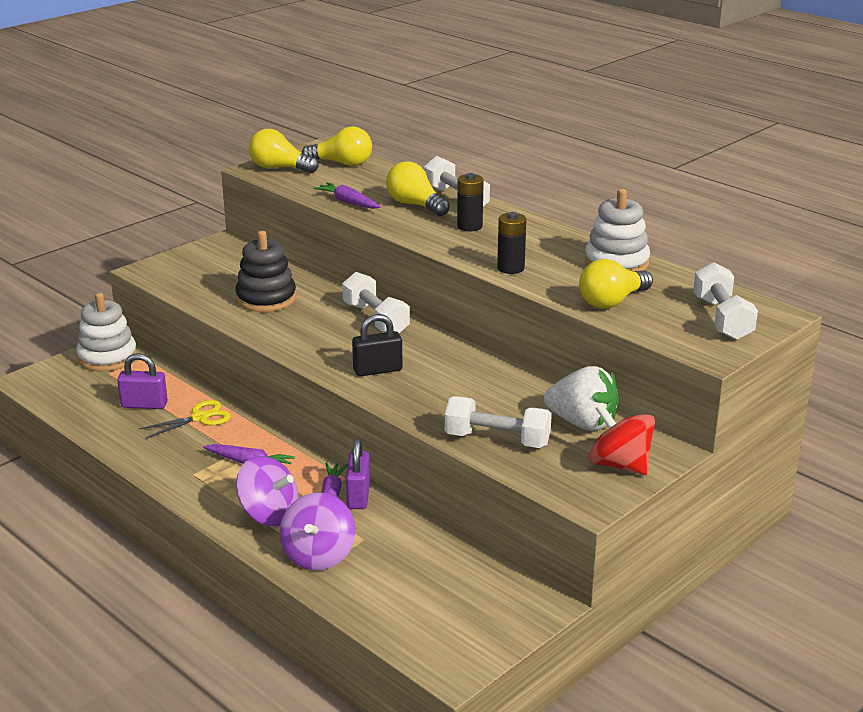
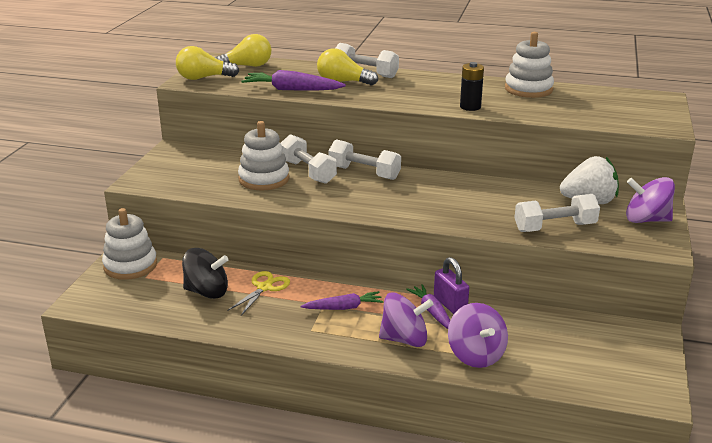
camera: 30 degrees left, 0 degrees up
(144, 405) = (207, 292): purple padlock -> black spinning top
(266, 299) = (264, 179): black stacking toy -> white stacking toy
(348, 202) = (291, 90): purple carrot -> purple carrot, size x1.50
(377, 370) = (413, 206): black padlock -> none
(469, 226) = (401, 87): black battery -> none
(612, 301) = (563, 112): yellow light bulb -> none
(619, 465) = (646, 220): red spinning top -> purple spinning top
(722, 319) = (639, 107): white dumbbell -> white dumbbell (308, 172)

